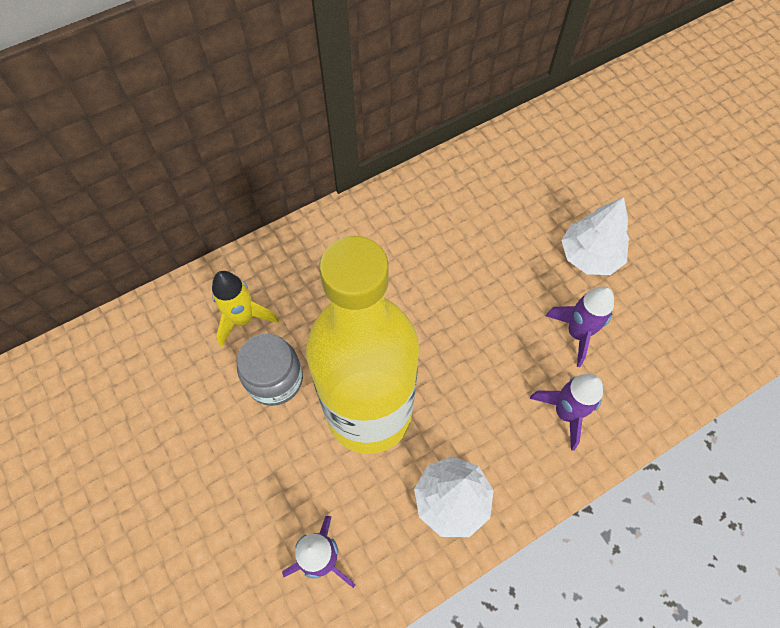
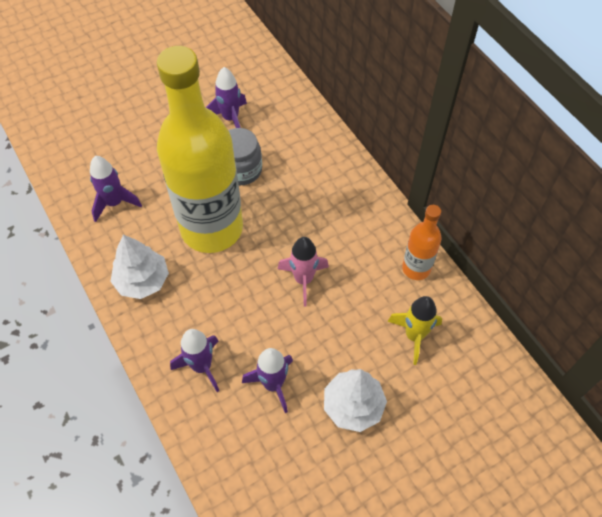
camera: 90 degrees right, 5 degrees down
(180, 398) = (230, 118): none -> purple rocket
(243, 319) = (289, 148): yellow rocket -> yellow rocket (414, 336)
(424, 190) = (416, 268): none -> orange bottle
(443, 302) = (303, 280): none -> pink rocket

